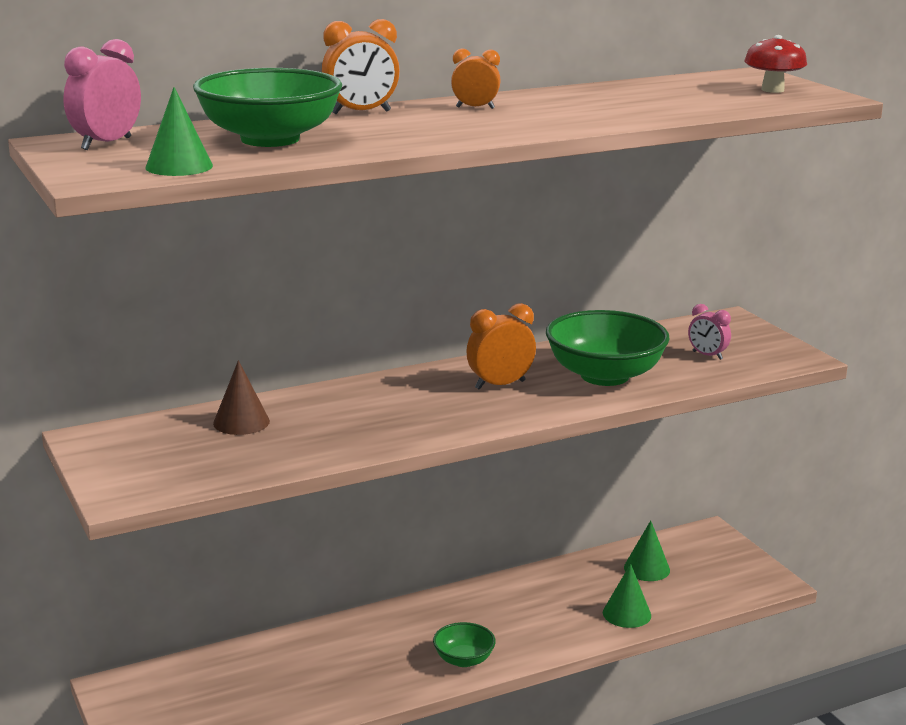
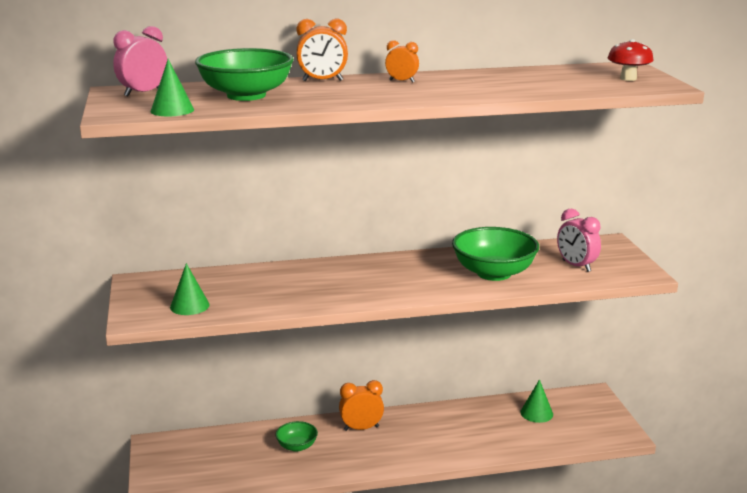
camera: 15 degrees right, 0 degrees up
(241, 422) = (235, 280): brown cone -> none
(463, 659) = (382, 458): green bowl -> green bowl (297, 446)
(500, 385) = (417, 272): orange clock -> orange clock (361, 428)
(626, 614) = (508, 442): green cone -> green cone (189, 306)
(707, 355) = (576, 266): pink clock -> pink clock, size x1.53

